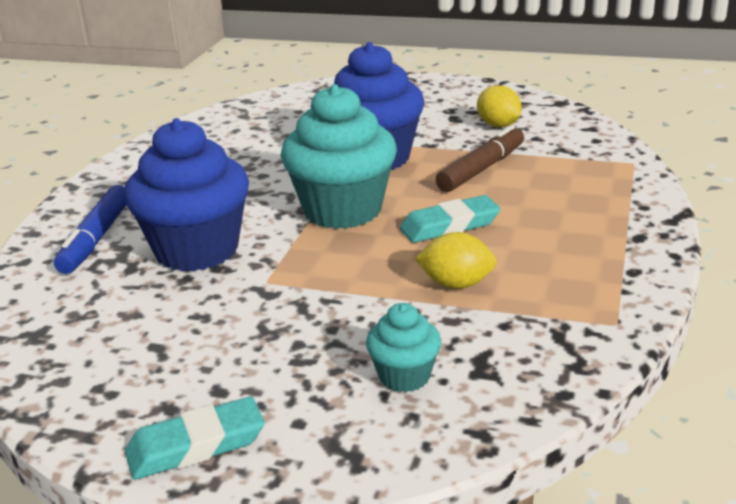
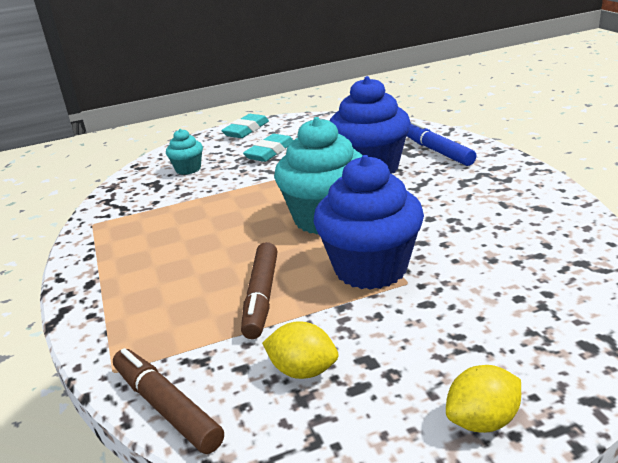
camera: 145 degrees right, 0 degrees up
(450, 226) = (236, 237): turquoise eraser -> turquoise eraser (270, 152)
(456, 284) = (198, 208): yellow lemon -> yellow lemon (482, 420)
(601, 135) = (166, 407): none -> brown marker

